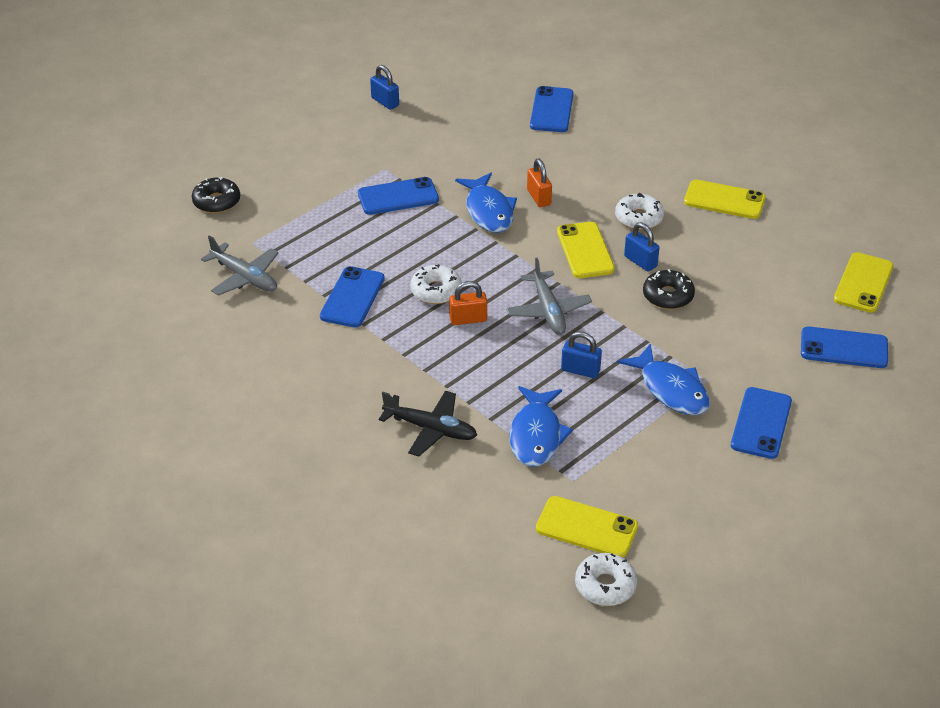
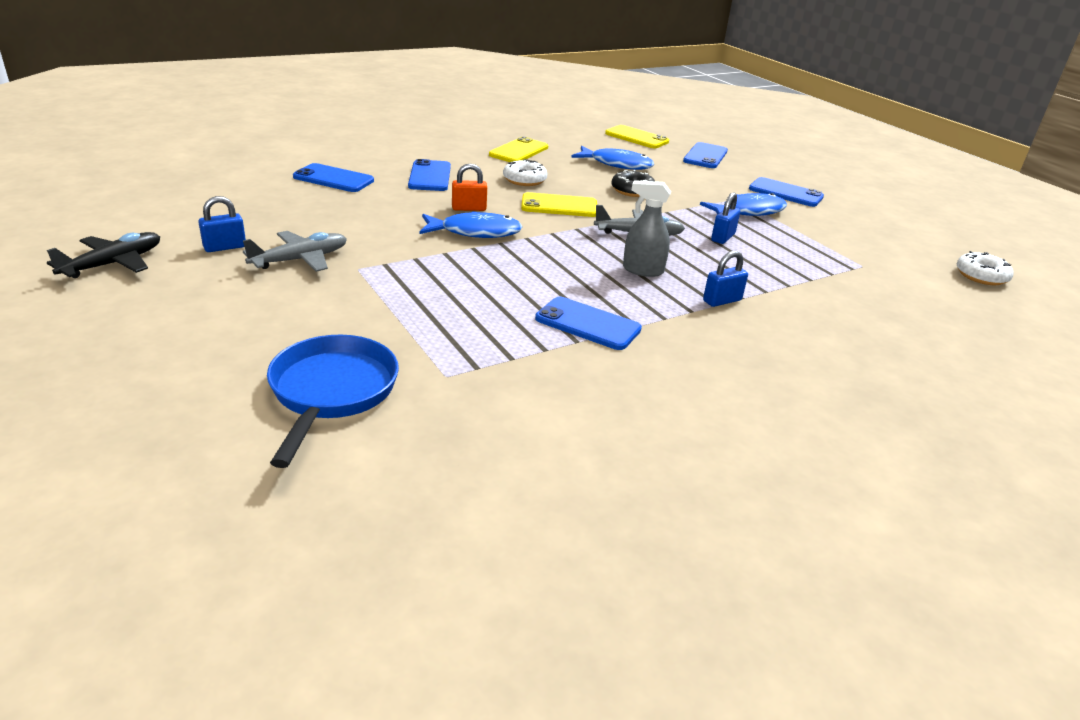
camera: 80 degrees left, 10 degrees down
(216, 201) = (332, 392): black donut -> blue pan
(244, 277) = (519, 392): grey plane -> grey plane (300, 260)
(398, 197) = (417, 270): blue phone -> blue phone (429, 176)
(430, 429) = (806, 315): black plane -> black plane (113, 264)
(436, 291) = (592, 278): white donut -> none
(468, 319) = (642, 270): orange padlock -> grey spray bottle
(536, 435) = (808, 270): blue fish -> blue fish (616, 164)
(586, 527) = (918, 271): yellow phone -> none
(640, 261) = (584, 190): blue padlock -> blue padlock (722, 301)

